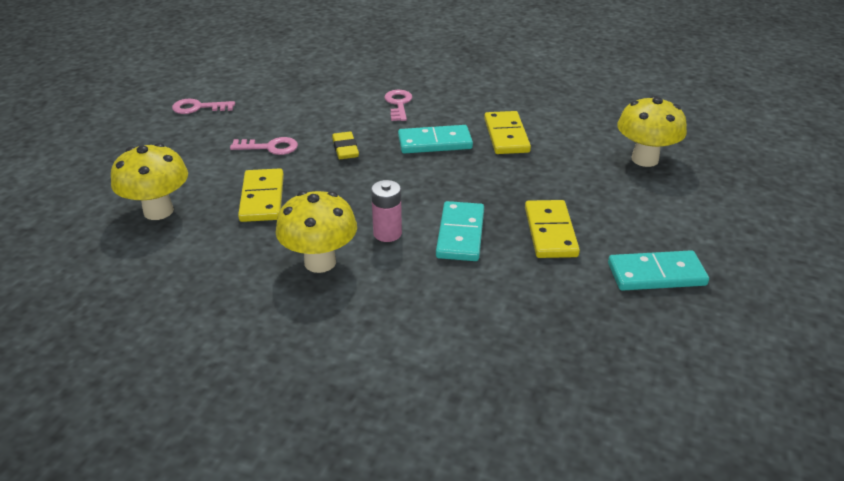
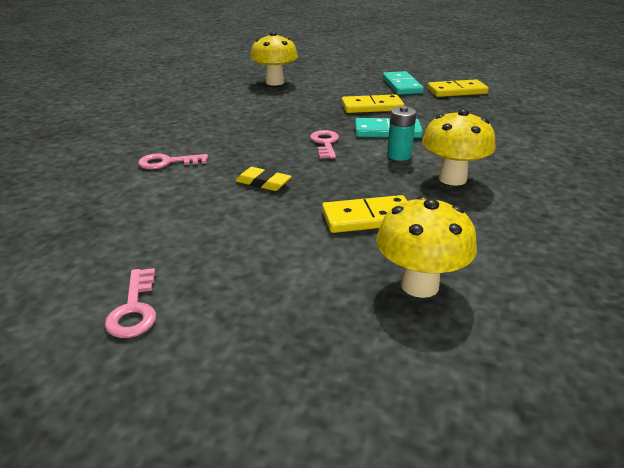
camera: 95 degrees left, 5 degrees down
(270, 147) = (260, 227): pink key -> pink key (325, 143)
(345, 149) = (263, 183): yellow eraser -> yellow eraser turned 45 degrees clockwise
(387, 233) = (399, 155): pink battery -> turquoise battery
(435, 142) = (250, 143): turquoise domino -> none
(506, 135) = (239, 118): yellow domino -> yellow domino (456, 91)

